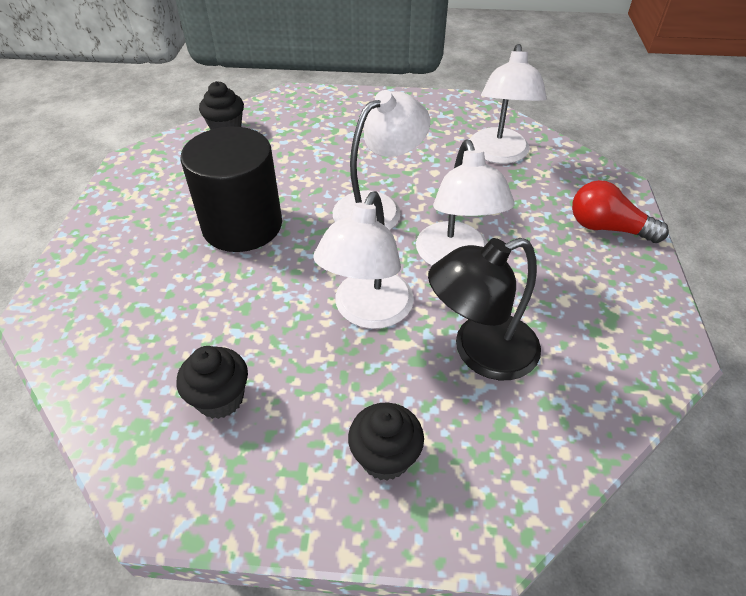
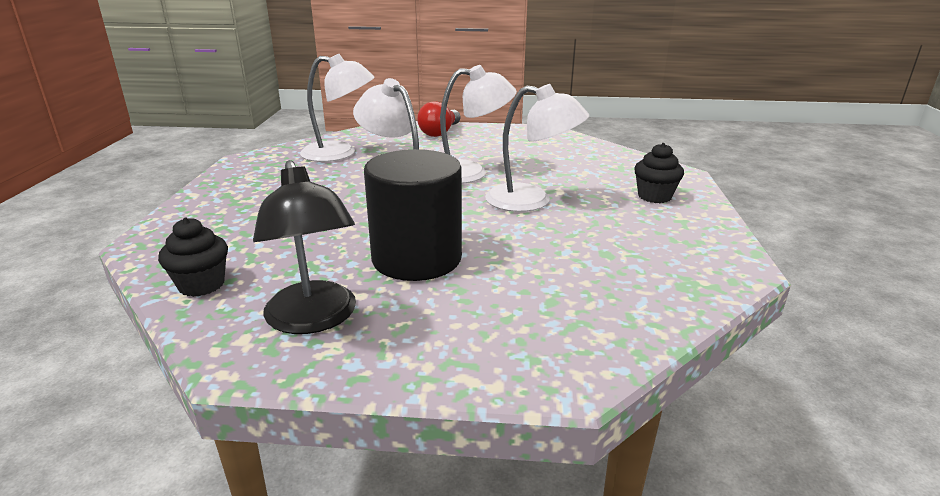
camera: 90 degrees left, 20 degrees down
(220, 398) = (639, 252): black cupcake -> none
(480, 352) = (560, 170): black lamp -> black lamp (314, 319)

